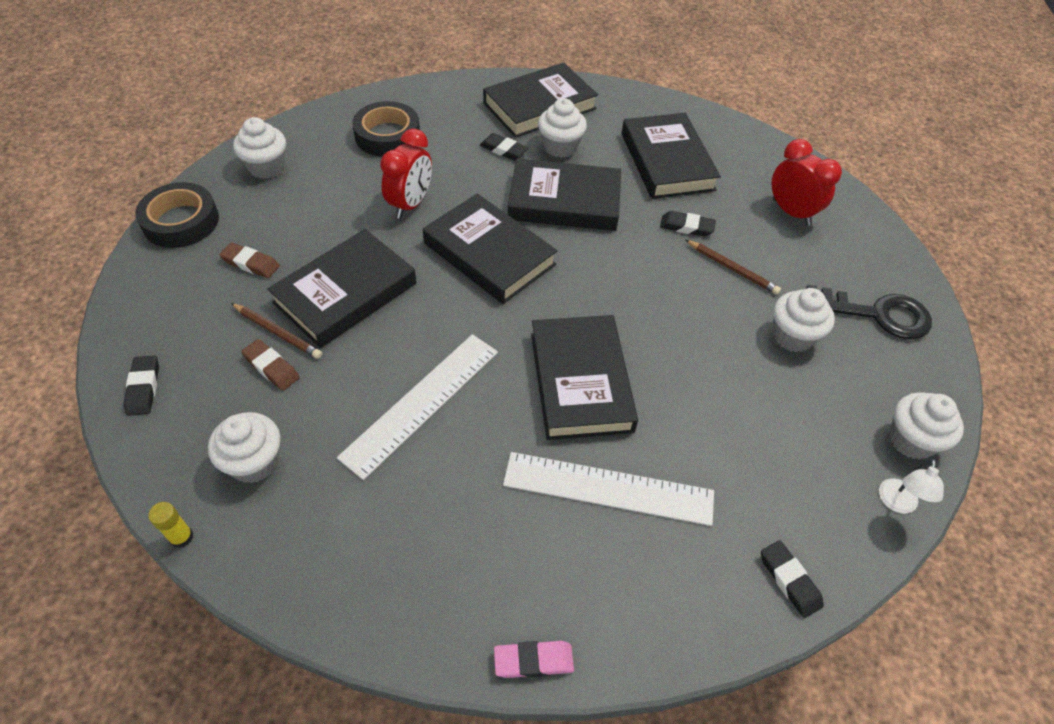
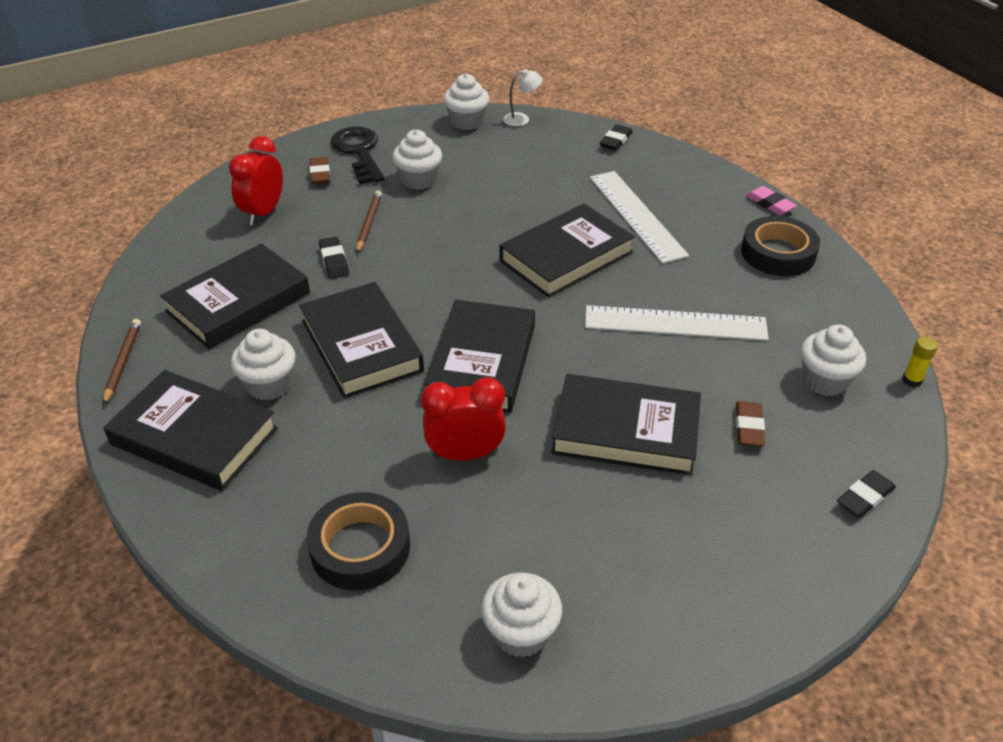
camera: 120 degrees left, 10 degrees down
(181, 221) = (683, 647): black tape -> black tape (778, 253)
(250, 263) = (668, 529): brown eraser -> brown eraser (320, 174)
(278, 332) = (715, 448): brown pencil -> brown pencil (123, 362)
(503, 150) = (309, 427): black eraser -> none

